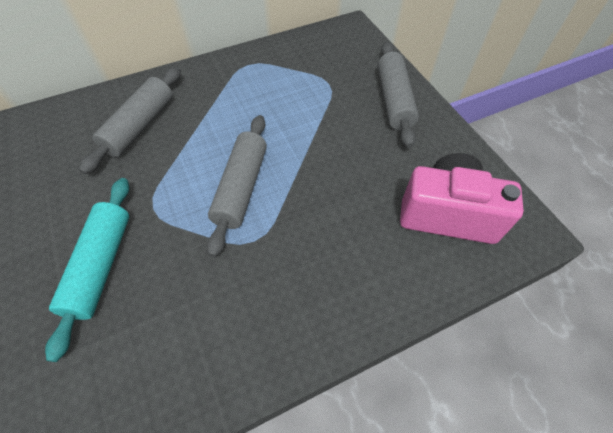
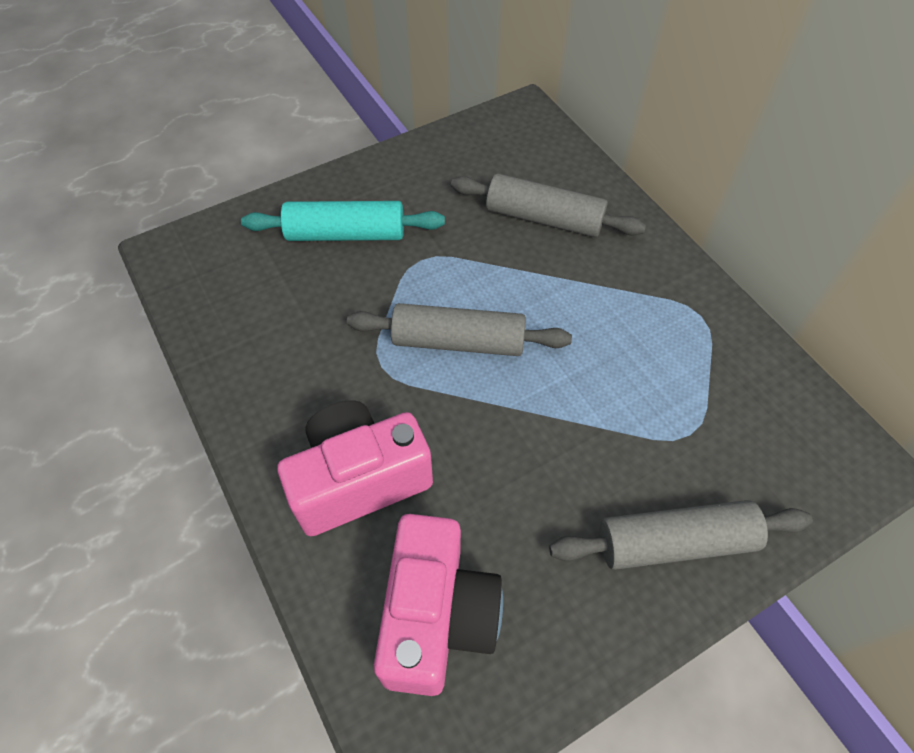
camera: 85 degrees right, 0 degrees up
(353, 258) = (359, 480): none -> pink camera

